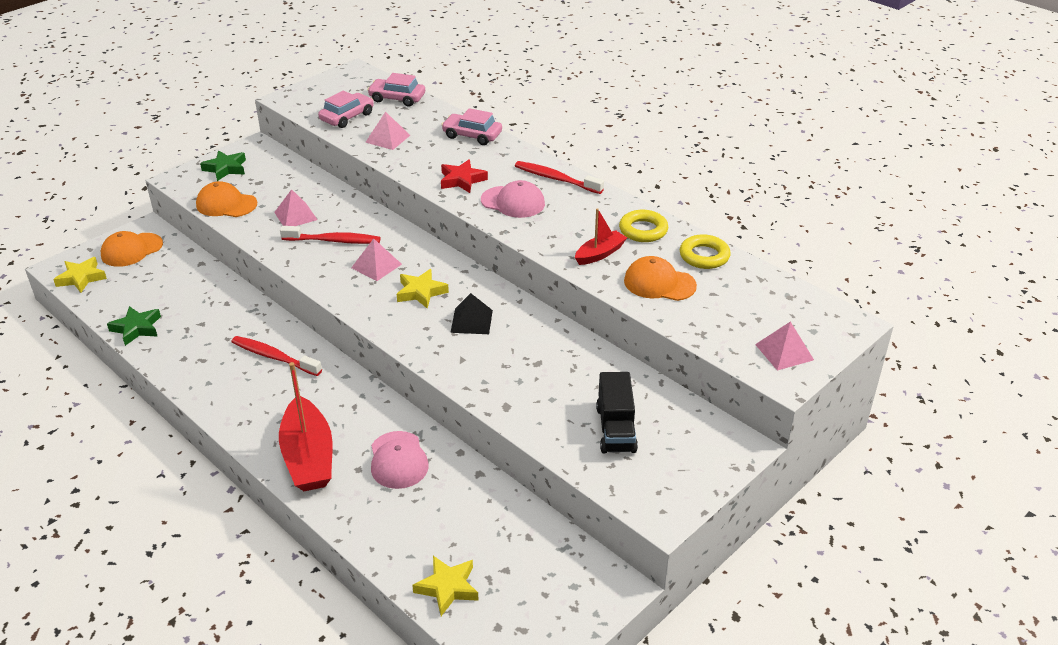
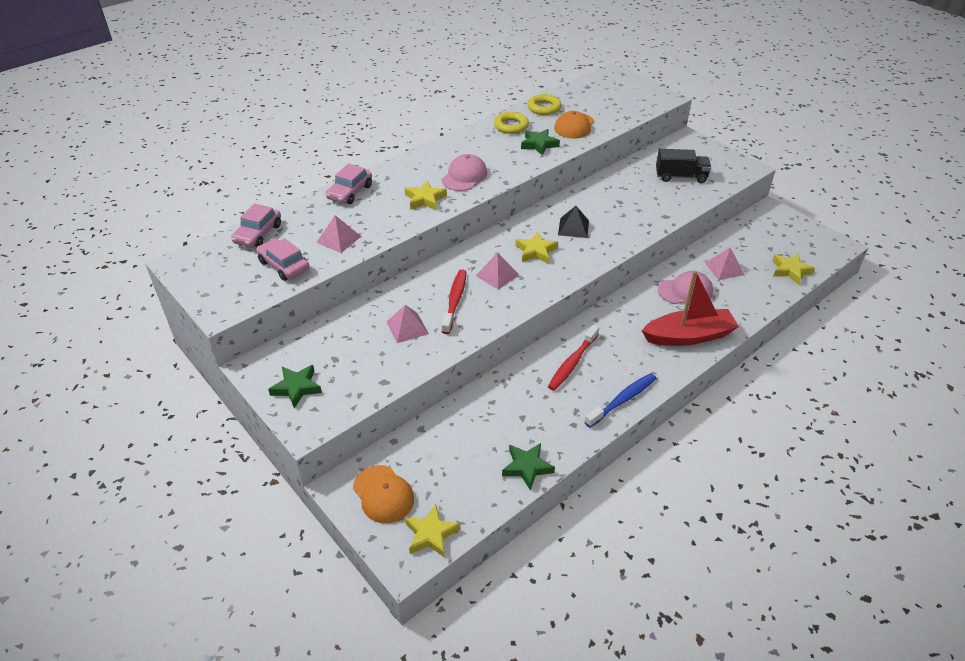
camera: 85 degrees left, 5 degrees up
(210, 395) = (622, 400): none -> blue toothbrush
(226, 204) = (373, 380): orange cap -> none
(462, 180) = (425, 199): red star -> yellow star
(556, 179) = (434, 155): red toothbrush -> none
(600, 254) = (539, 144): red boat -> green star
(784, 352) = (641, 95): pink pyramid -> pink pyramid (724, 268)

